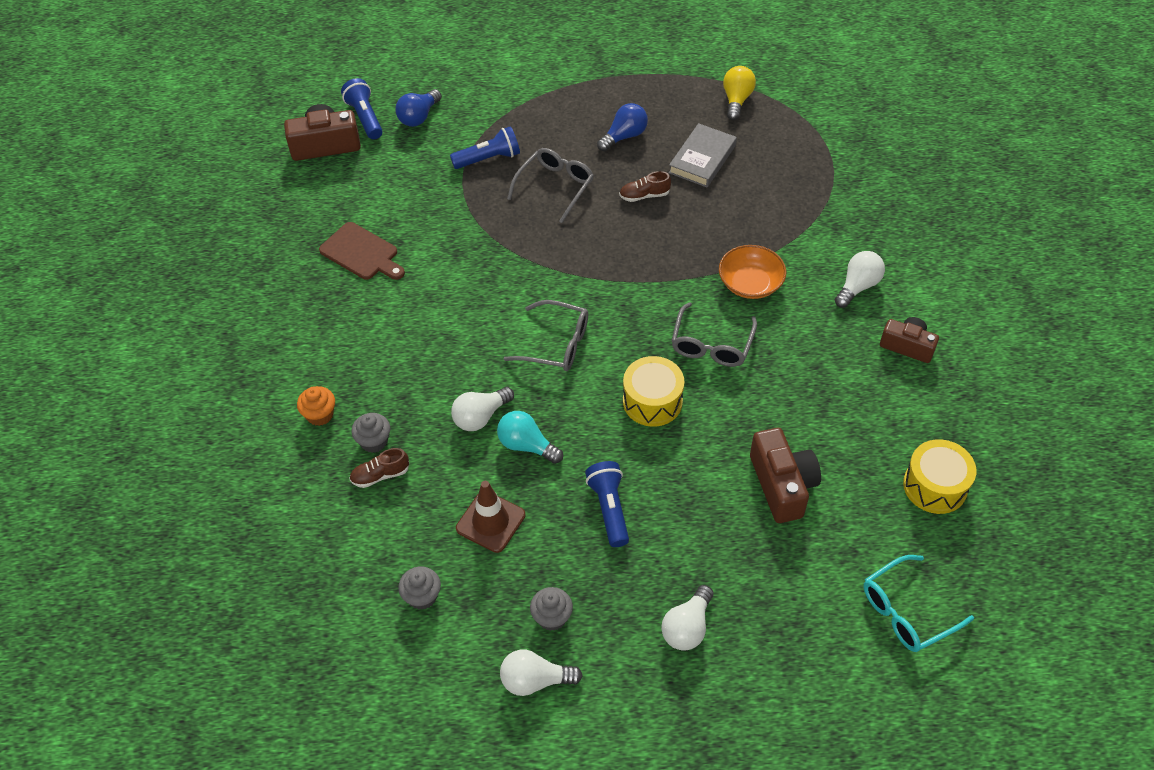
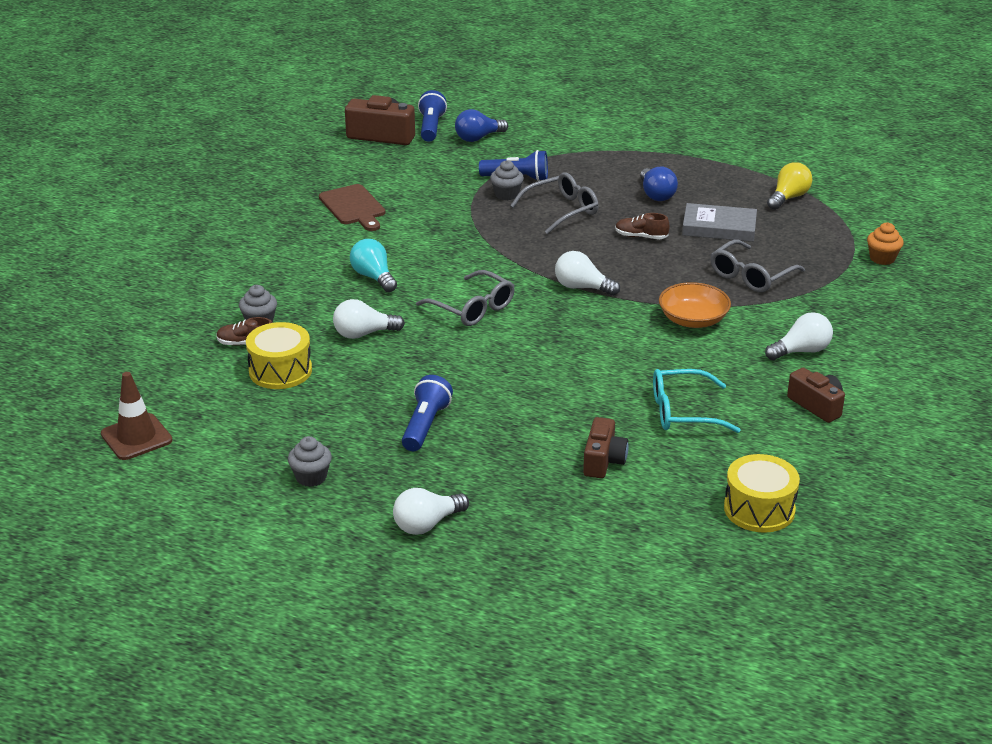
camera: 25 degrees right, 20 degrees down
(320, 415) = (230, 293): orange cupcake -> orange cupcake (882, 258)
(422, 596) = (213, 428): grey cupcake -> grey cupcake (506, 195)
(490, 521) = (313, 401): brown traffic cone -> brown traffic cone (136, 437)
(526, 445) = (388, 363): turquoise light bulb -> turquoise light bulb (373, 277)
(535, 680) = (260, 512): white light bulb -> white light bulb (582, 287)
(624, 136) = (656, 194): blue light bulb -> blue light bulb turned 90 degrees clockwise
(652, 401) = (528, 369): yellow drum -> yellow drum (280, 371)
(702, 159) = (719, 227): grey book -> grey book turned 45 degrees clockwise
(711, 345) = (618, 349): grey glasses -> grey glasses (750, 276)
(782, 485) = (603, 461): brown camera -> brown camera, size x0.66
(906, 612) = (651, 585): turquoise glasses -> turquoise glasses (683, 412)

